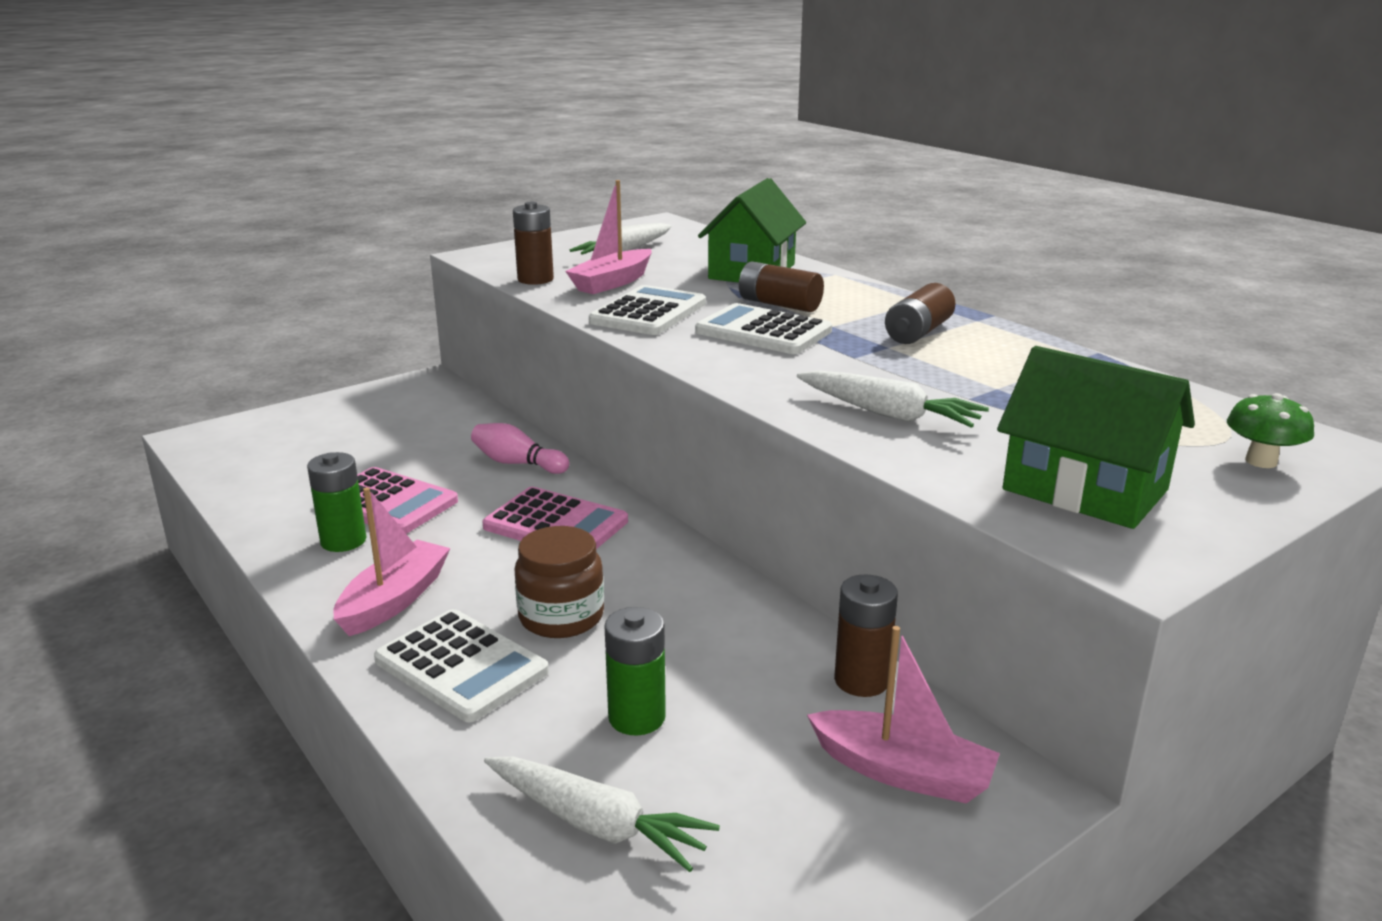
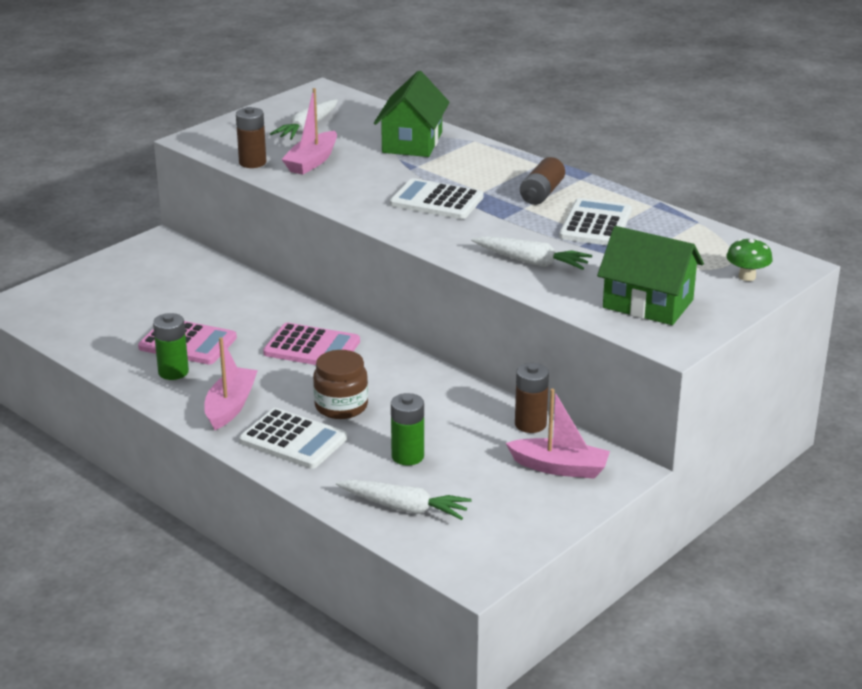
camera: 10 degrees left, 5 degrees up
(518, 463) = (265, 305): pink bowling pin -> none
(648, 312) = (350, 189): white calculator -> white calculator (595, 224)
(779, 304) = (441, 174): brown battery -> none

